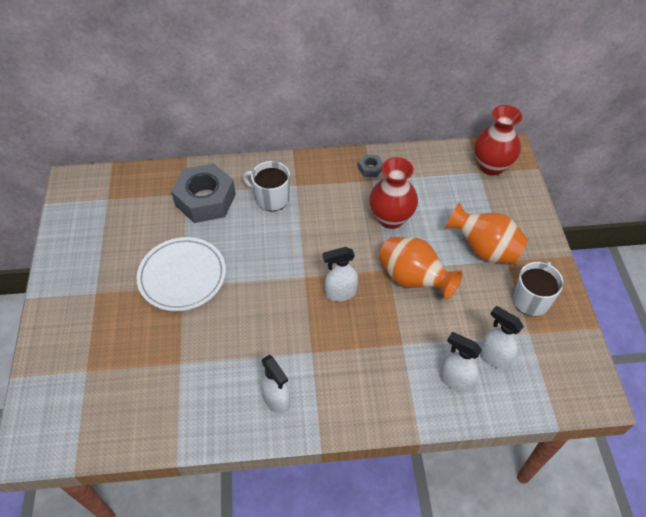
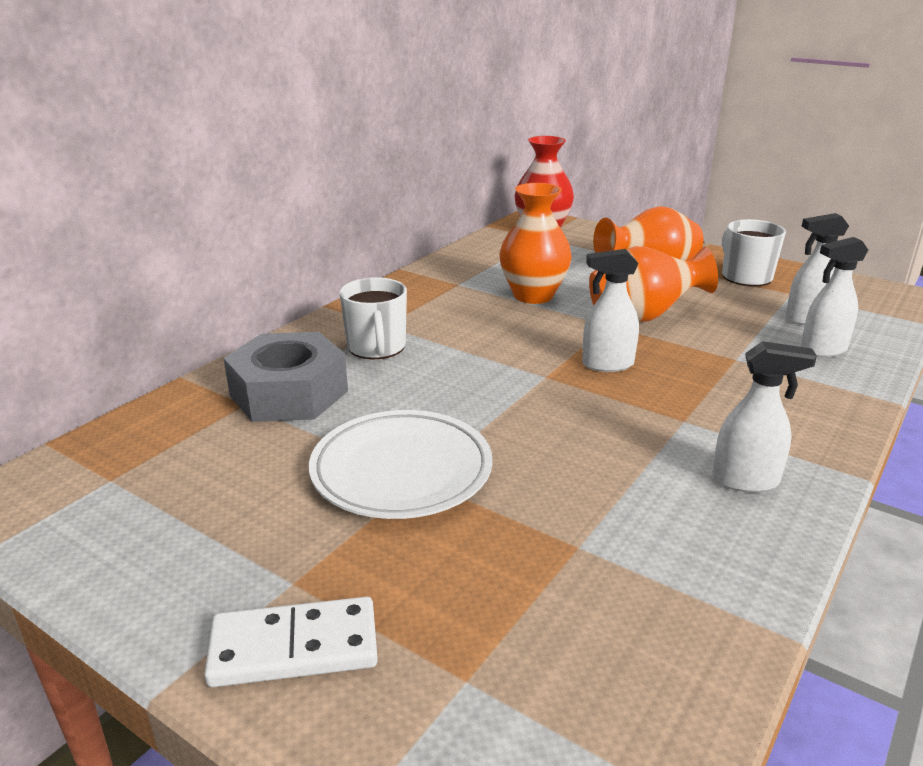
camera: 50 degrees left, 25 degrees down
(68, 316) = (294, 647): none -> white domino
(271, 198) = (376, 347): white mug -> white mug turned 75 degrees counterclockwise
(340, 293) = (607, 364): white spray bottle -> white spray bottle turned 60 degrees clockwise
(370, 169) = (440, 279): grey nut -> none
(391, 218) = (533, 295): red vase -> orange vase

